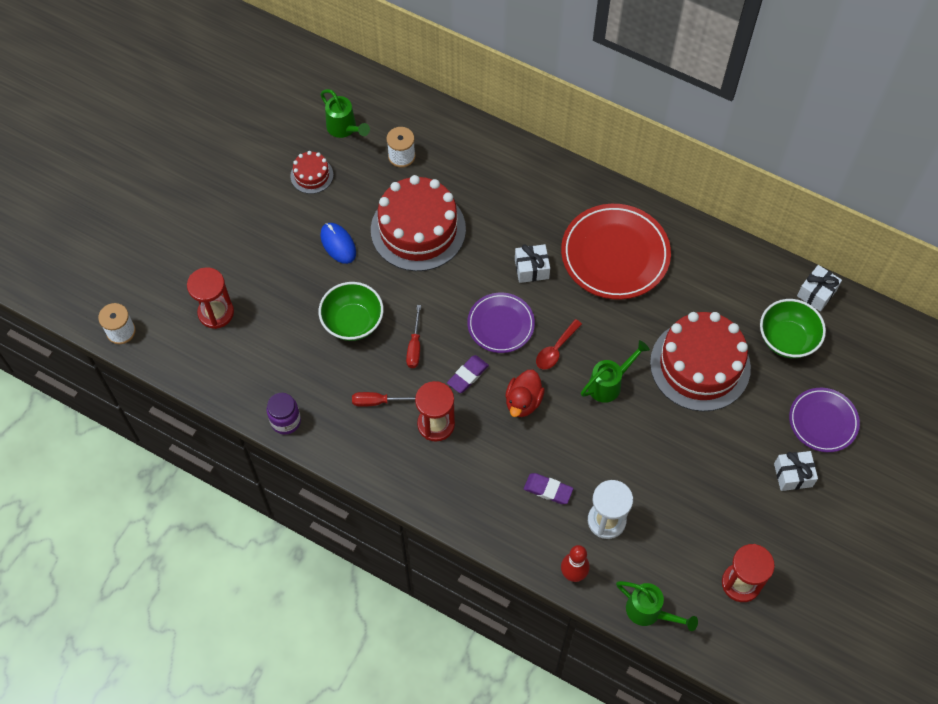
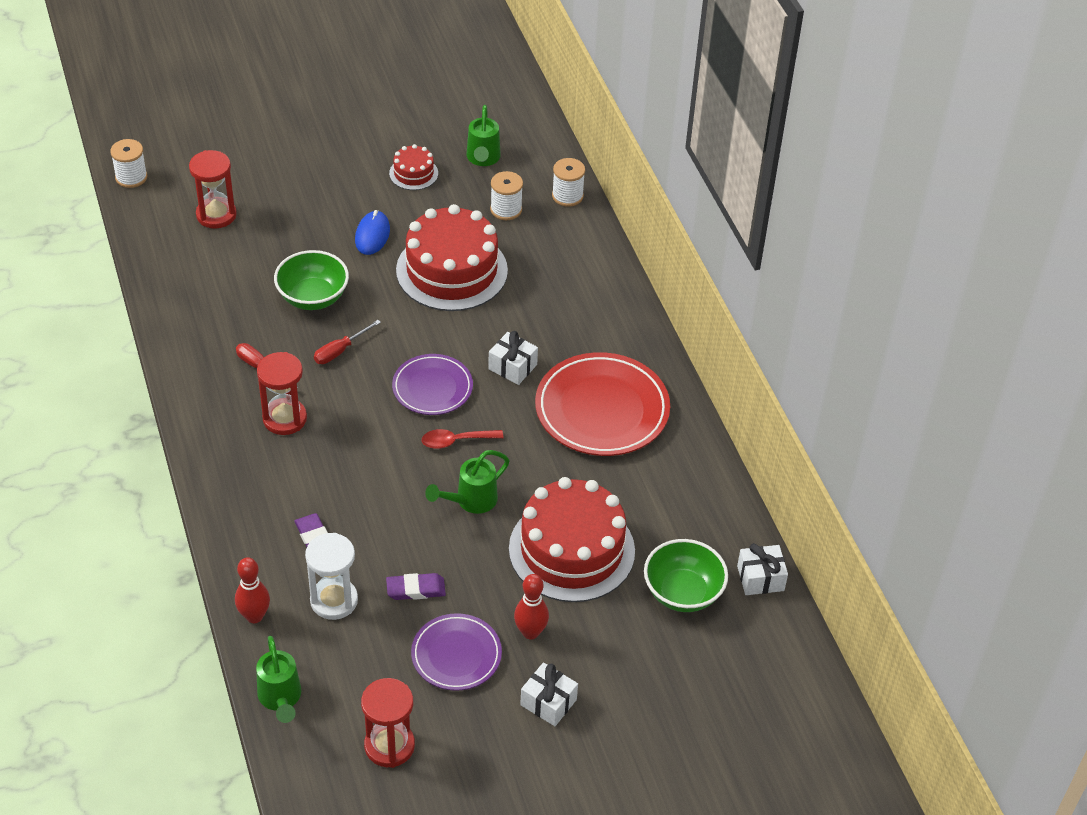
camera: 40 degrees right, 15 degrees down
(286, 421) = (171, 327): purple jar -> none
(428, 115) = (567, 196): none -> white spool
(468, 375) = (356, 404): purple eraser -> purple eraser (416, 589)
(523, 401) = (378, 457): red duck -> none
(609, 383) = (470, 501): green watering can -> green watering can turned 135 degrees clockwise
(736, 439) = (530, 632): none -> red bowling pin
(823, 421) = (633, 683): purple plate -> purple plate (456, 655)

